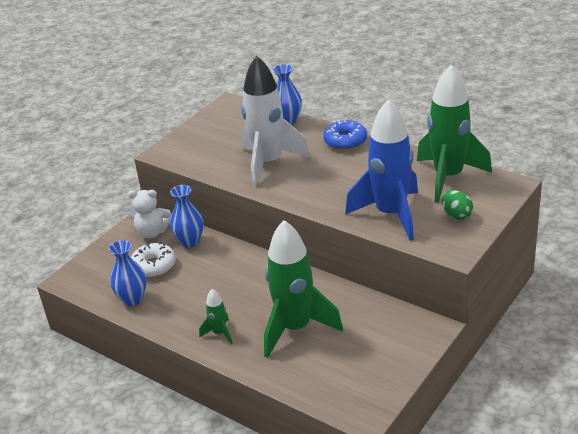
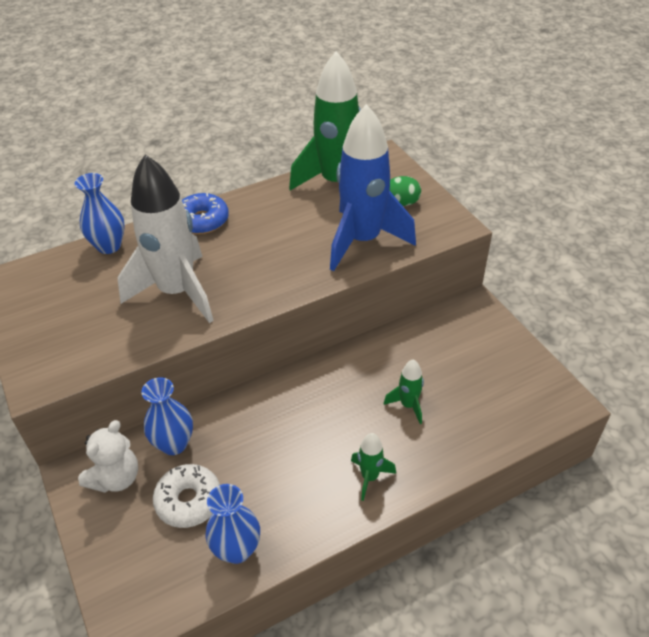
camera: 65 degrees left, 10 degrees up
(295, 328) = (408, 405): green rocket -> green rocket, size x0.44

